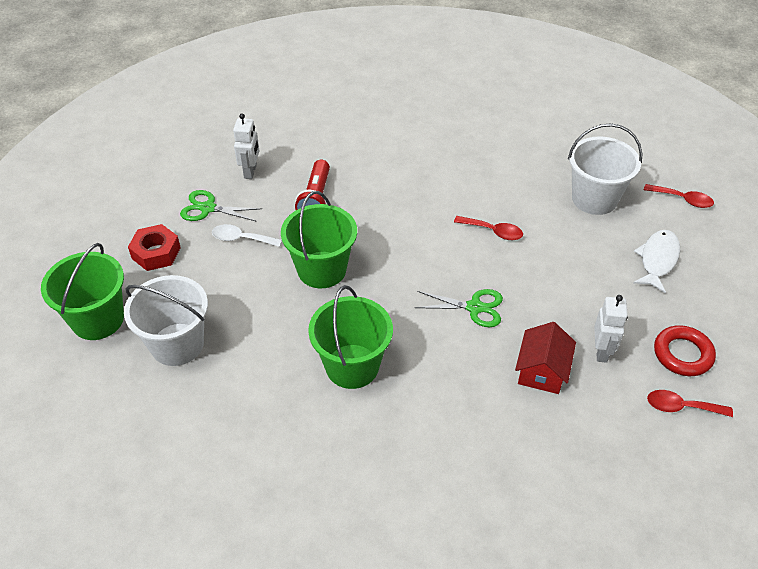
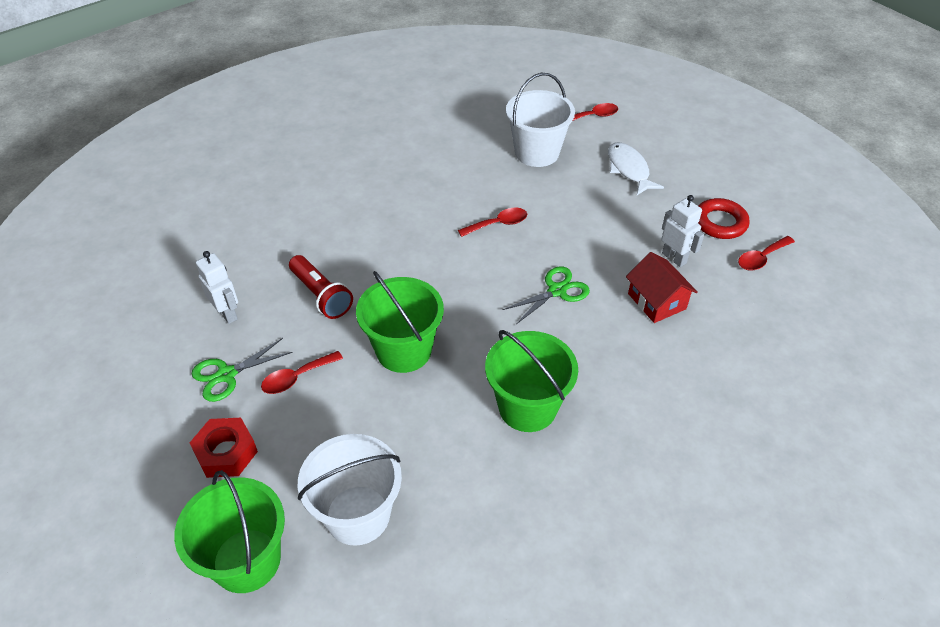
camera: 45 degrees left, 0 degrees up
(241, 239) = (296, 377): white spoon -> red spoon

